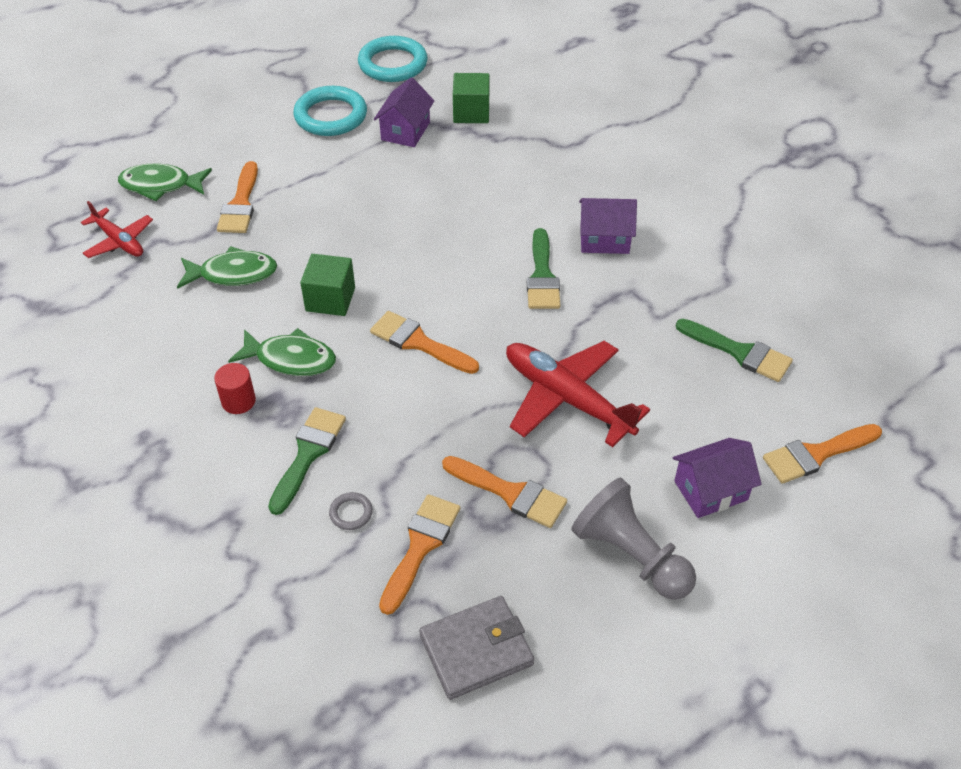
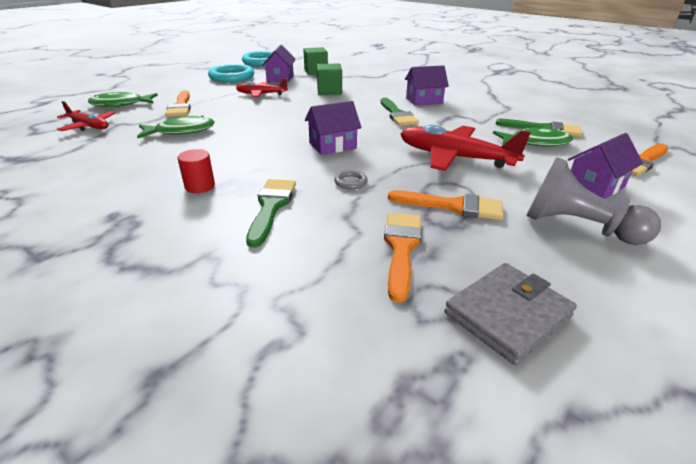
camera: 15 degrees left, 15 degrees down
(290, 359) = (238, 162): green fish -> green fish (535, 143)
(330, 299) = (258, 135): green cube -> green cube (329, 91)
(351, 513) = (326, 236): grey ring -> grey ring (350, 182)
(363, 182) = (261, 94): none -> red plane
(419, 342) = (332, 145): orange brush -> purple house

